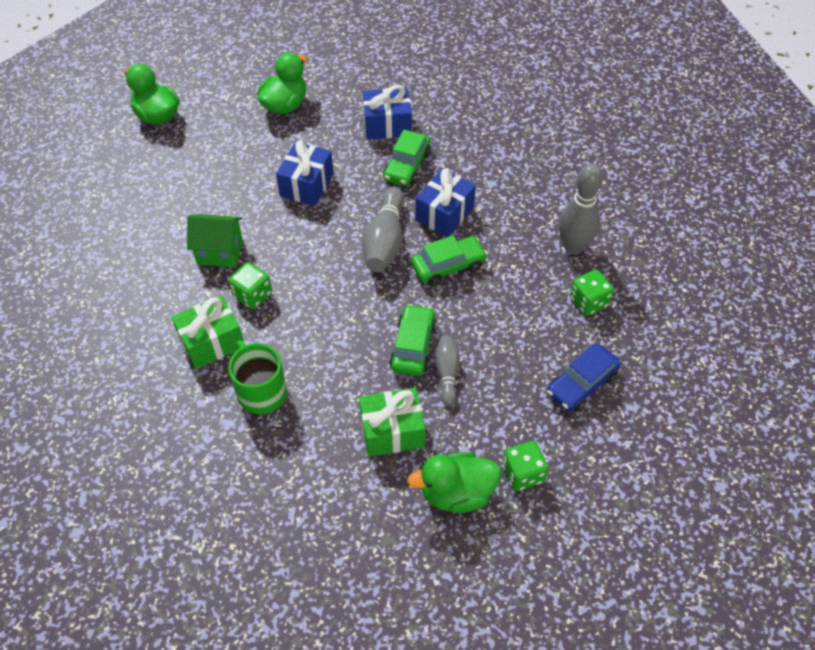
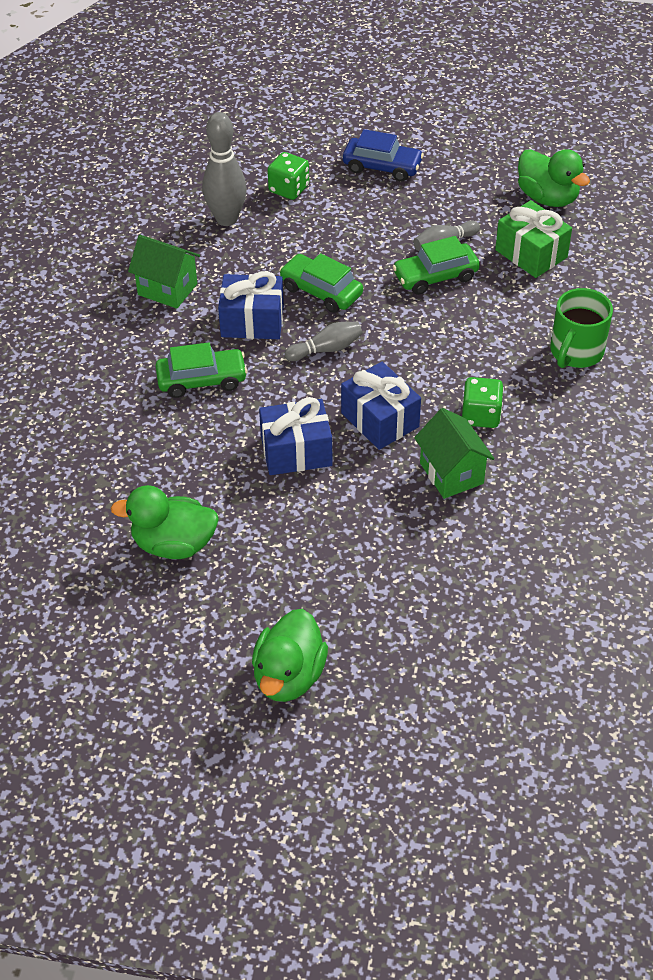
camera: 120 degrees left, 5 degrees down
(212, 342) = (560, 416): green gift -> none
(385, 241) = (326, 349): grey bowling pin -> grey bowling pin, size x0.59
(387, 125) = (144, 427): blue gift -> blue gift (380, 420)
(512, 182) = (167, 289): none -> green house
(522, 474) = (496, 170): green dice -> none

